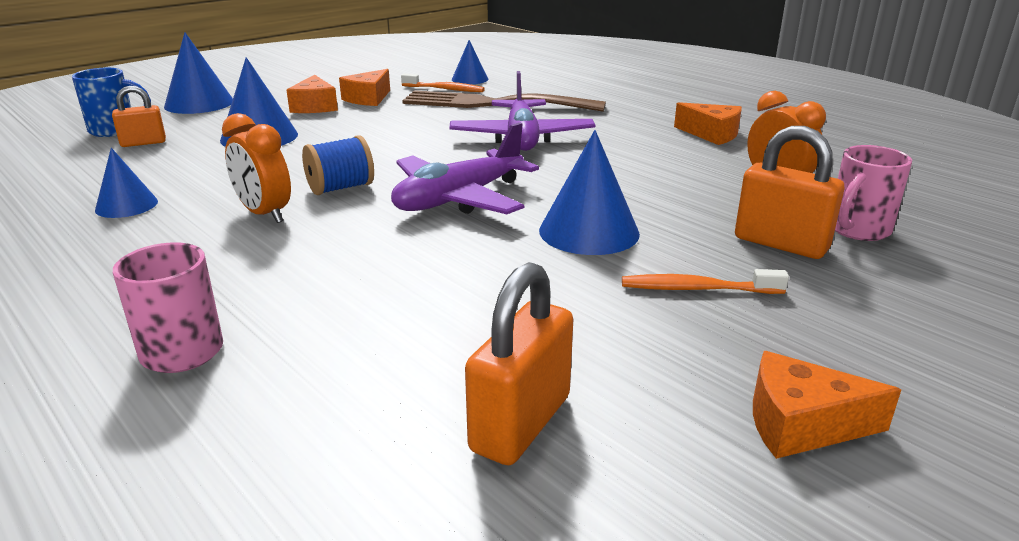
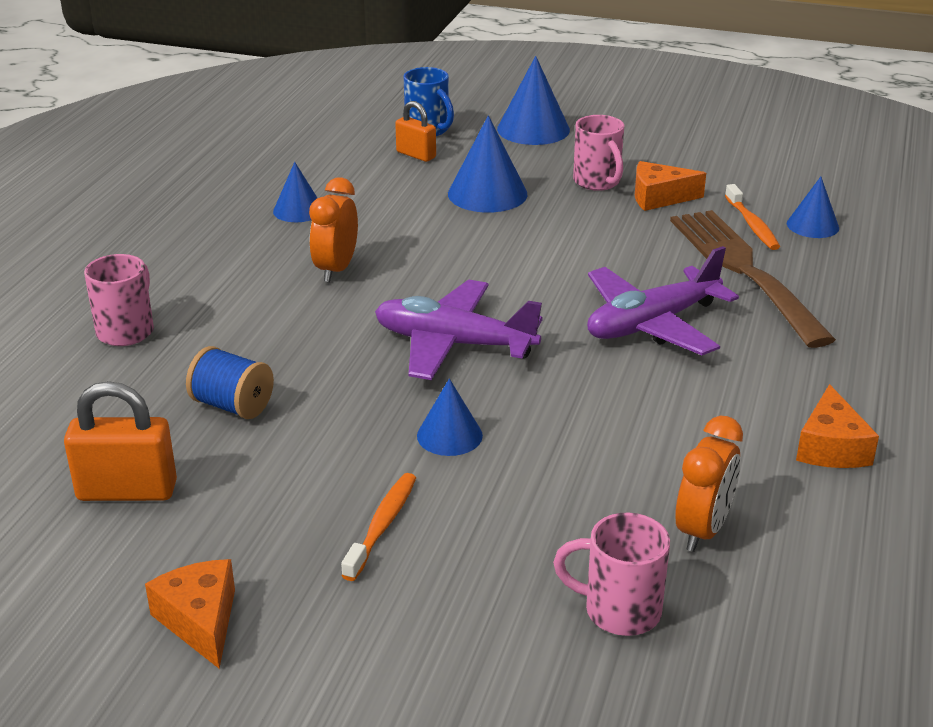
camera: 60 degrees right, 5 degrees up
(314, 106) = (598, 182): orange cheese -> pink mug
(341, 188) = (418, 279): blue spool -> blue spool (232, 406)
(589, 231) = (449, 435): blue cone -> blue cone, size x0.62
(696, 289) = (382, 525): orange toothbrush -> orange toothbrush turned 45 degrees clockwise
(780, 244) = (529, 560): orange padlock -> none

